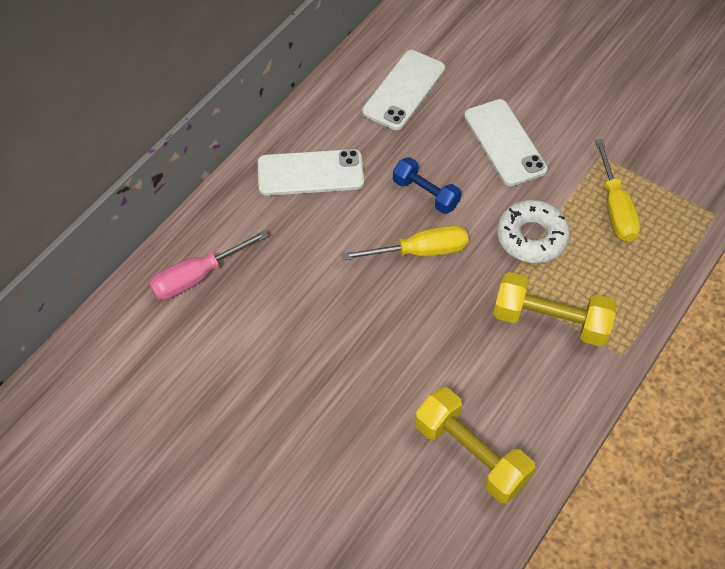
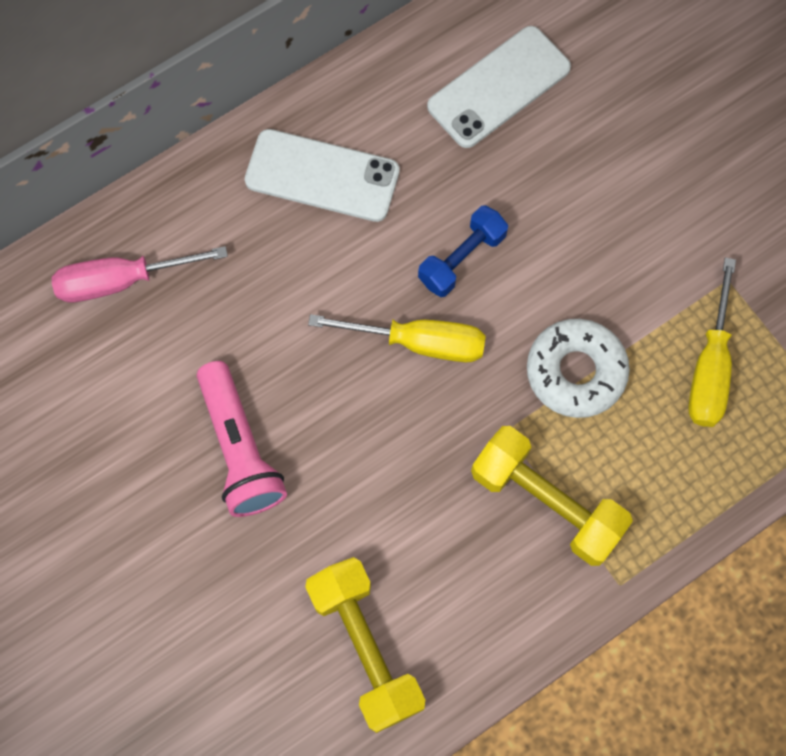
camera: 20 degrees right, 15 degrees up
(326, 355) = (240, 448): none -> pink flashlight
(425, 194) = (462, 259): blue dumbbell -> blue dumbbell turned 75 degrees clockwise
(504, 143) = (602, 216): white phone -> none

